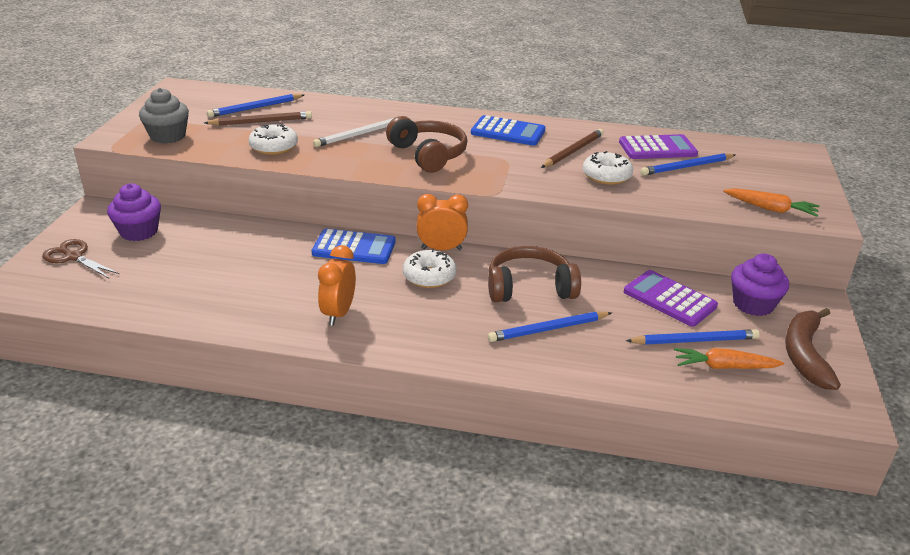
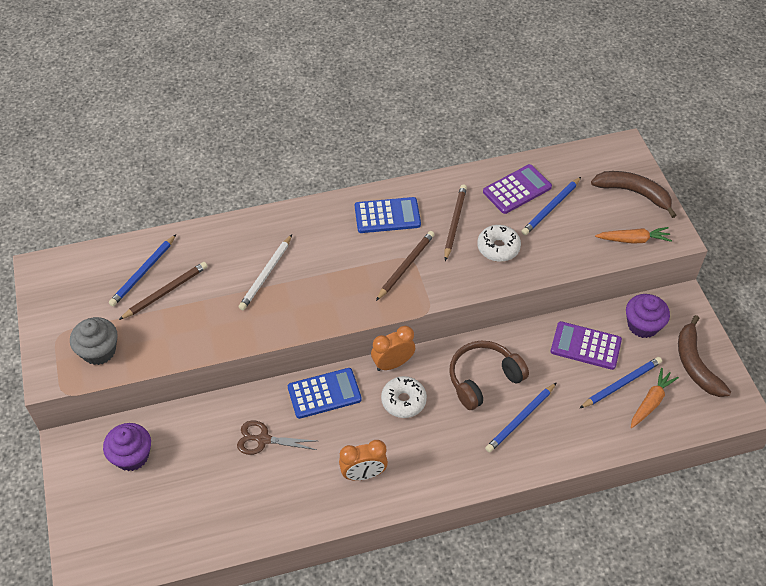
camera: 25 degrees left, 20 degrees up
(74, 257) = (103, 512): brown scissors -> brown scissors (263, 439)
(274, 147) = (206, 325): white donut -> none
(338, 313) = (363, 474): orange clock -> orange clock turned 90 degrees counterclockwise
(428, 155) = (343, 279): brown headphones -> none
(497, 163) = (405, 266): none -> brown pencil
(724, 367) = (651, 402): orange carrot -> orange carrot turned 150 degrees clockwise
(793, 180) = (634, 193): none -> brown banana

